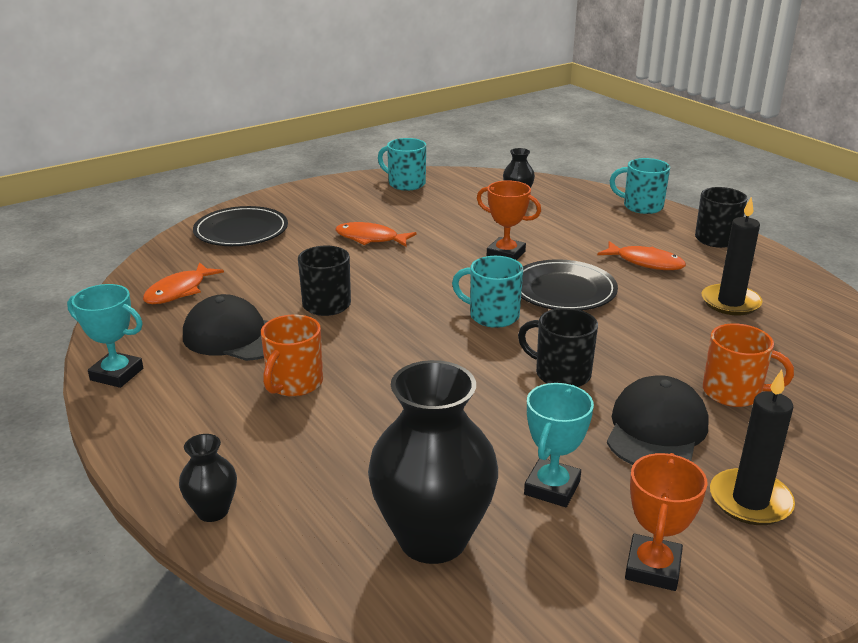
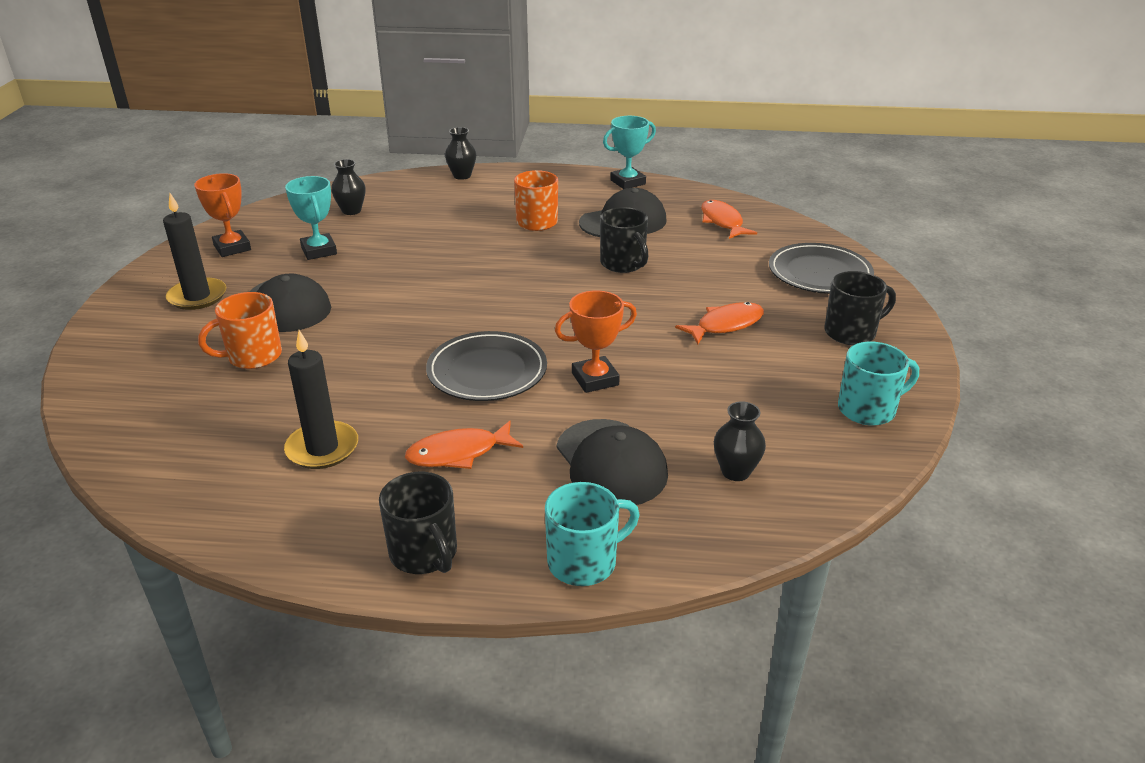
camera: 130 degrees right, 5 degrees up
(433, 538) = (351, 211): black vase -> black vase, size x0.47
(492, 315) = (503, 317): turquoise mug -> none
(561, 374) = (392, 305): black mug -> black mug (851, 332)
(569, 223) = (611, 463): none -> black cap

